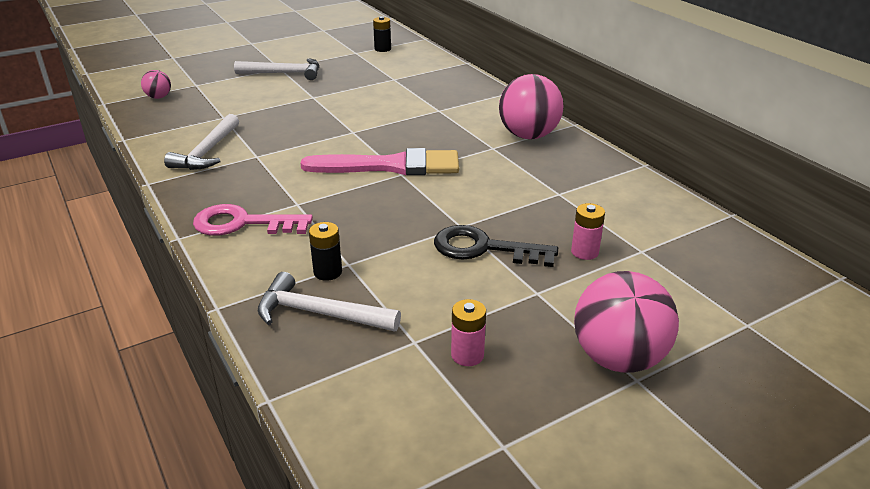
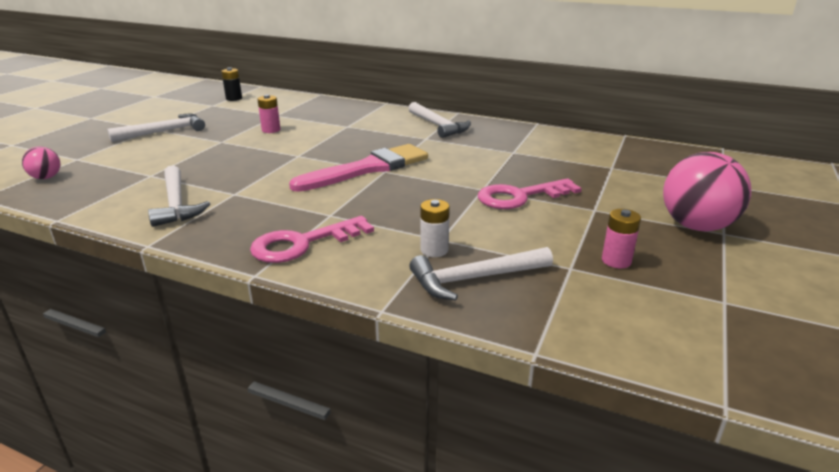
camera: 35 degrees left, 5 degrees down
(327, 272) = (434, 250): black battery -> white battery
(484, 248) = (520, 196): black key -> pink key
(528, 136) = (438, 126): pink ball -> white hammer
(584, 252) = (583, 178): pink battery -> pink battery (271, 130)

